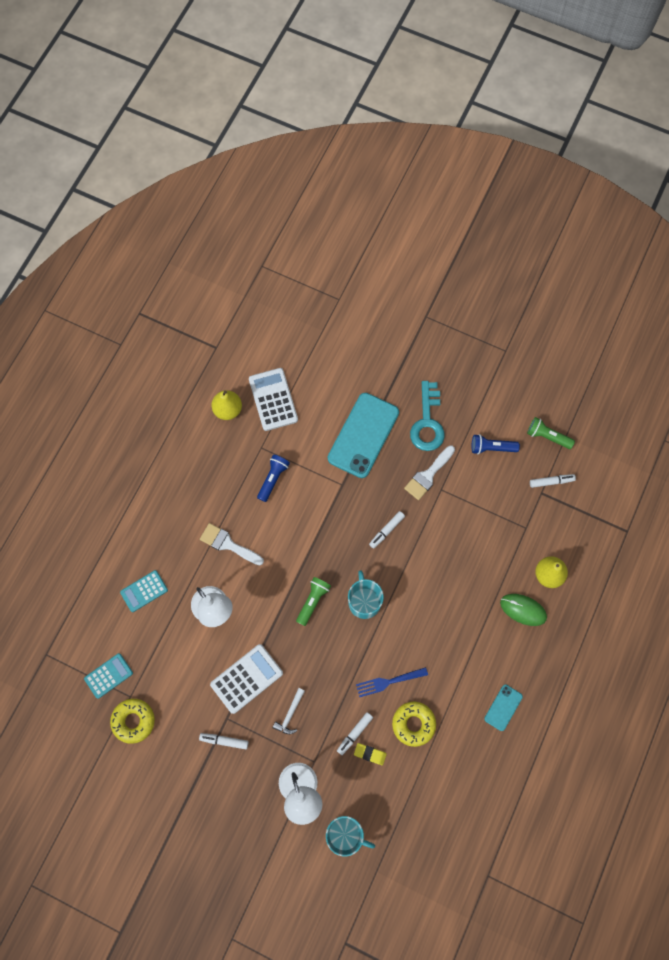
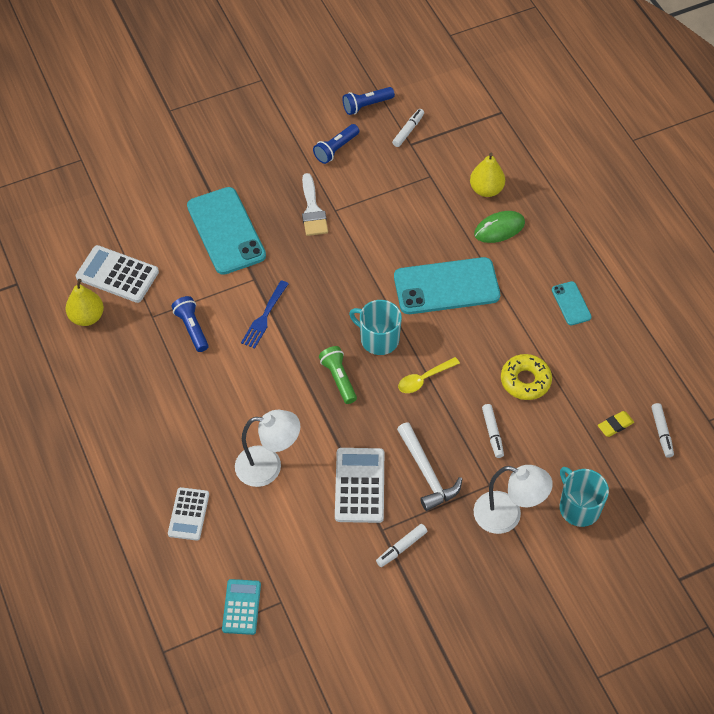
camera: 50 degrees left, 15 degrees down
(133, 721) = (308, 616): yellow donut -> none
(144, 591) = (188, 514): turquoise calculator -> white calculator
(228, 544) = (216, 409): white brush -> none
(290, 714) = (426, 473): white hammer -> white hammer, size x1.66
(345, 834) = (579, 507): turquoise mug -> turquoise mug turned 90 degrees counterclockwise
(359, 656) = (424, 379): none -> yellow spoon
(370, 754) = (522, 434): yellow eraser -> yellow eraser (615, 425)
(386, 530) = (331, 276): white marker -> white marker (661, 432)
(388, 682) = (469, 373): blue fork -> blue fork (264, 317)
(427, 422) = (265, 177): turquoise key -> none
(443, 612) = (446, 286): none -> turquoise phone
(547, 436) = (366, 105): green flashlight -> blue flashlight

